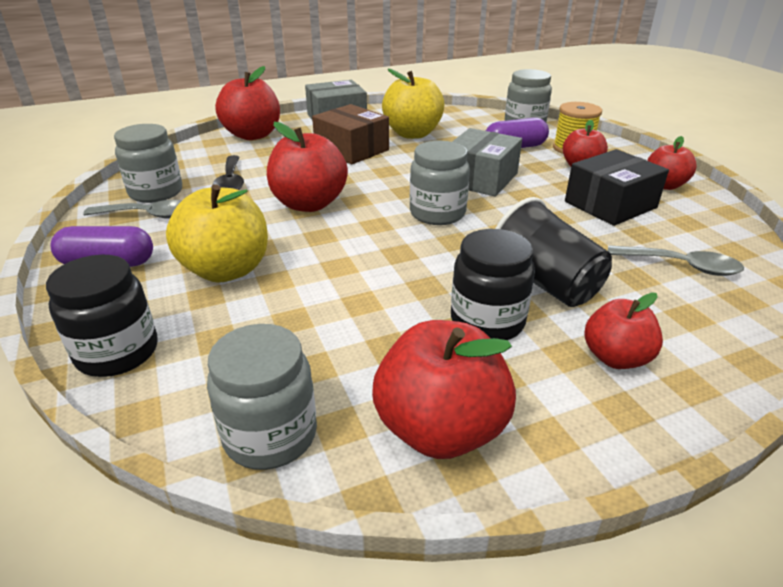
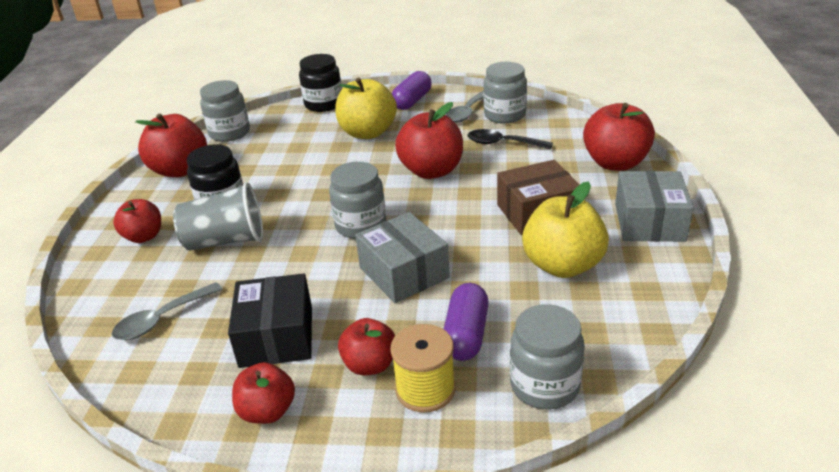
camera: 120 degrees right, 0 degrees up
(545, 283) = (226, 241): black cup -> grey cup

